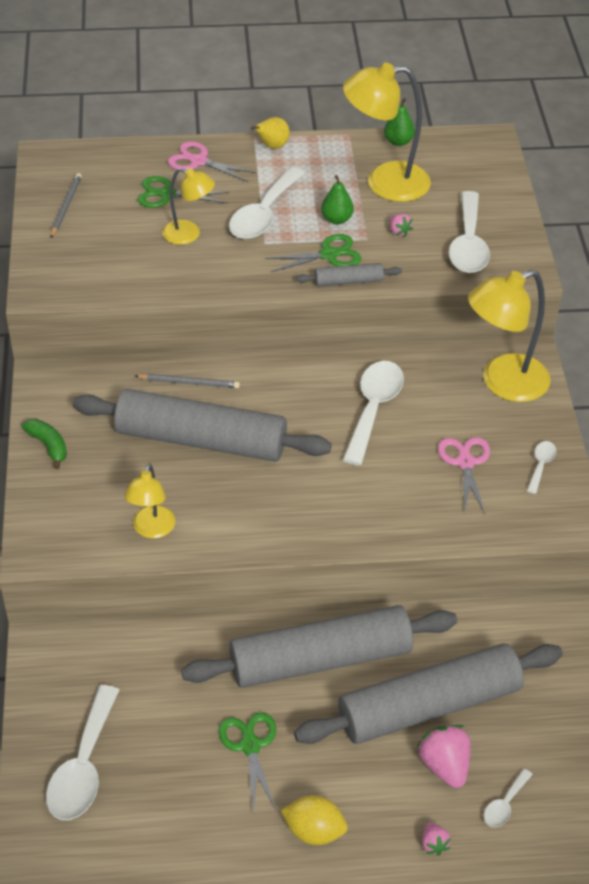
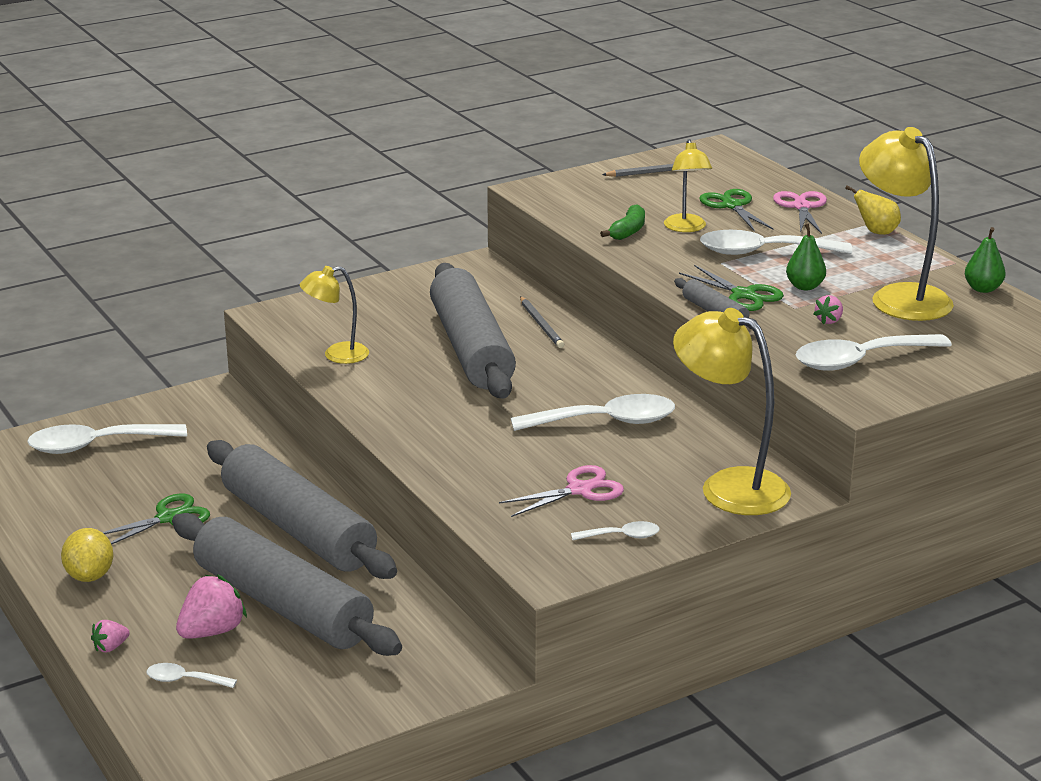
camera: 65 degrees right, 20 degrees down
(48, 446) = (396, 287): green banana -> green banana (628, 231)

